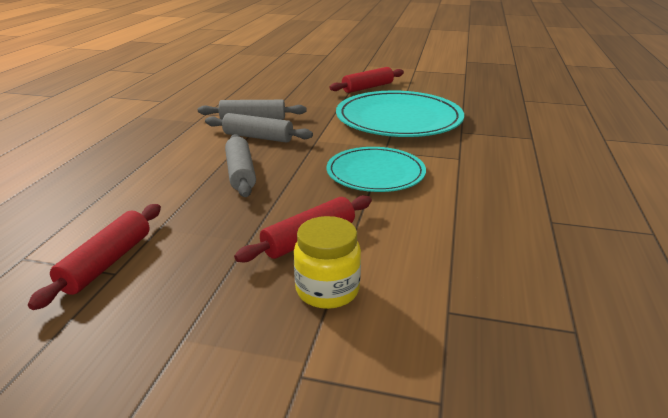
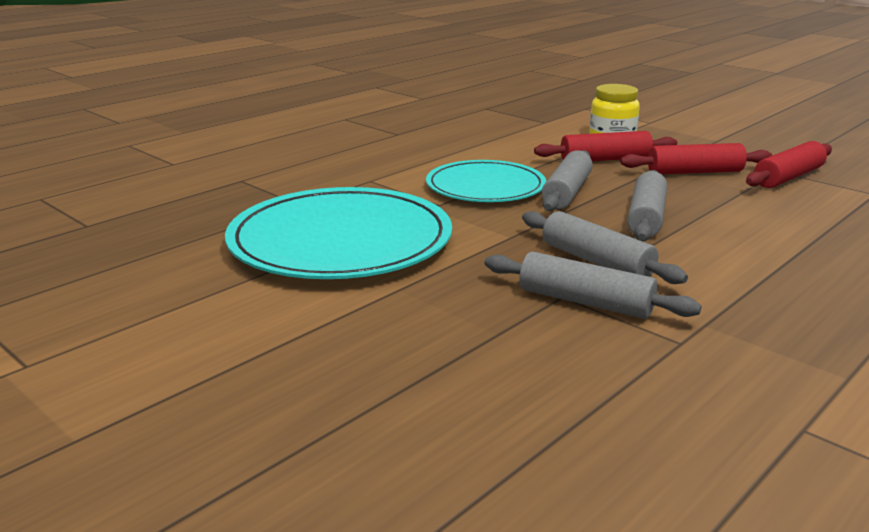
camera: 150 degrees left, 5 degrees down
(312, 183) = (566, 192): none -> grey rolling pin
(367, 88) = (256, 330): red rolling pin -> red rolling pin (694, 172)

